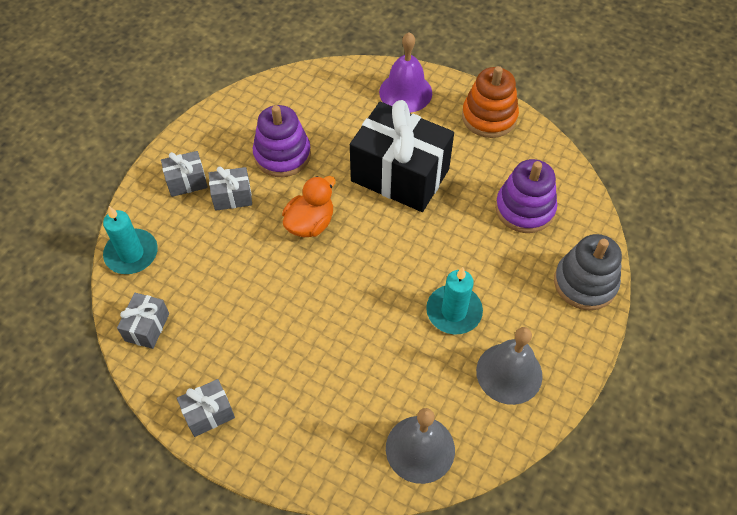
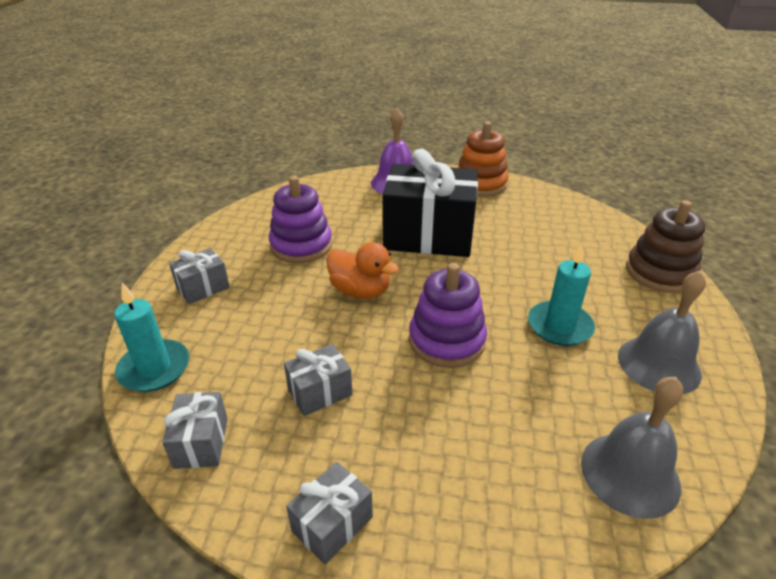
camera: 20 degrees left, 20 degrees down
(232, 196) = (262, 288): grey gift -> grey gift (320, 392)
(310, 223) = (360, 291): orange duck -> orange duck turned 105 degrees clockwise
(524, 209) = (560, 234): purple stacking toy -> purple stacking toy (446, 341)
(585, 283) = (660, 273): grey stacking toy -> brown stacking toy

